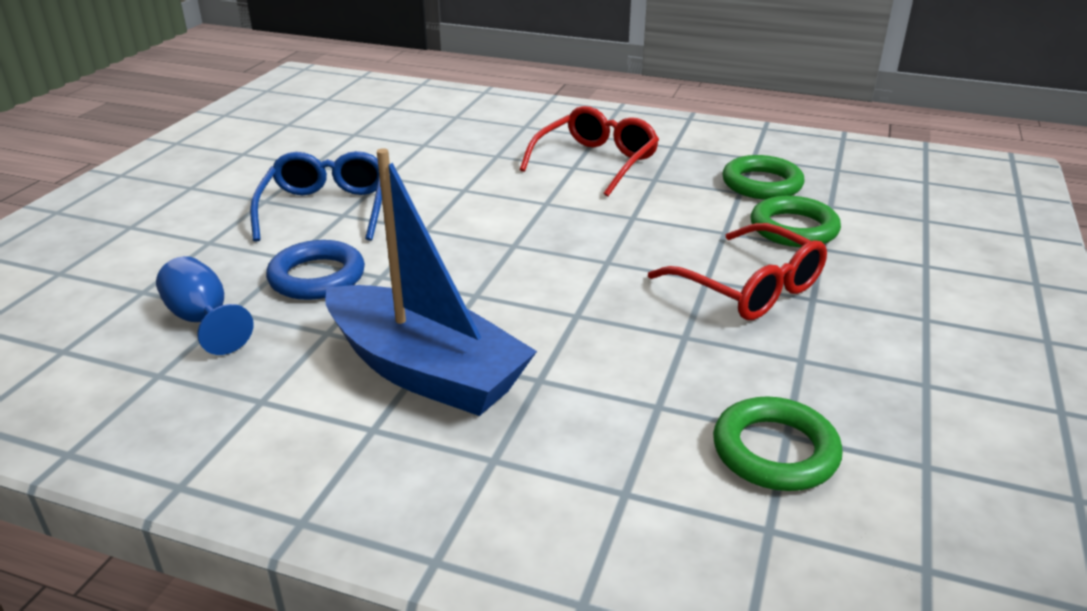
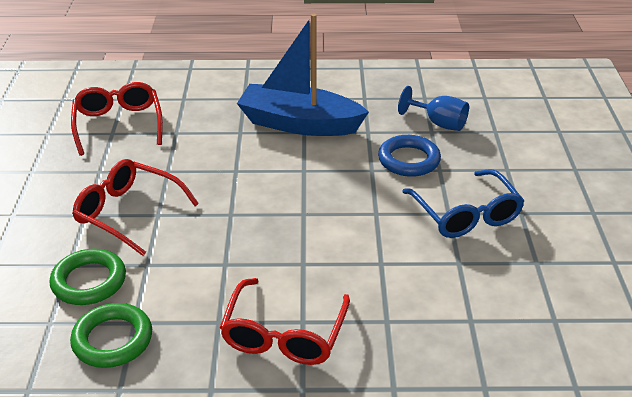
camera: 160 degrees right, 5 degrees up
(775, 451) = (118, 124): green ring -> red glasses

